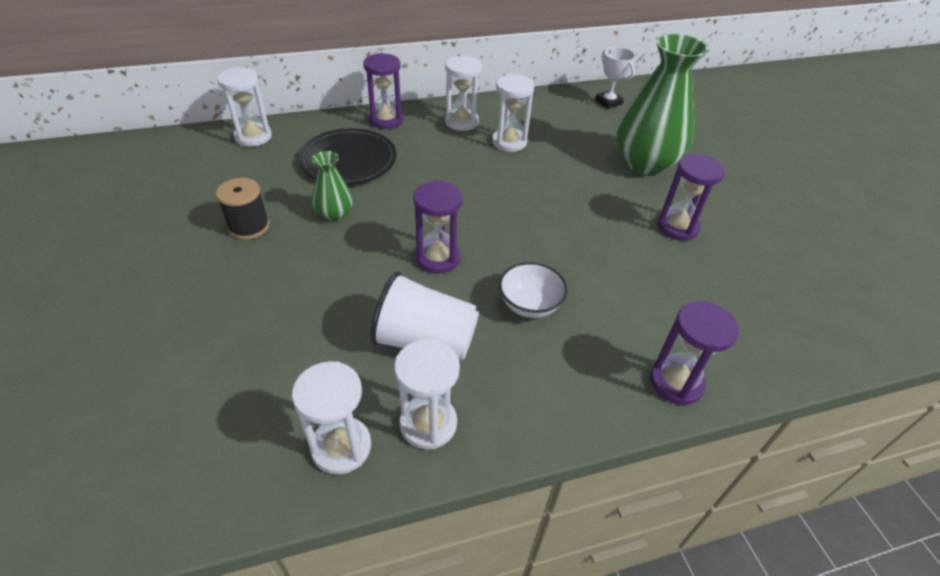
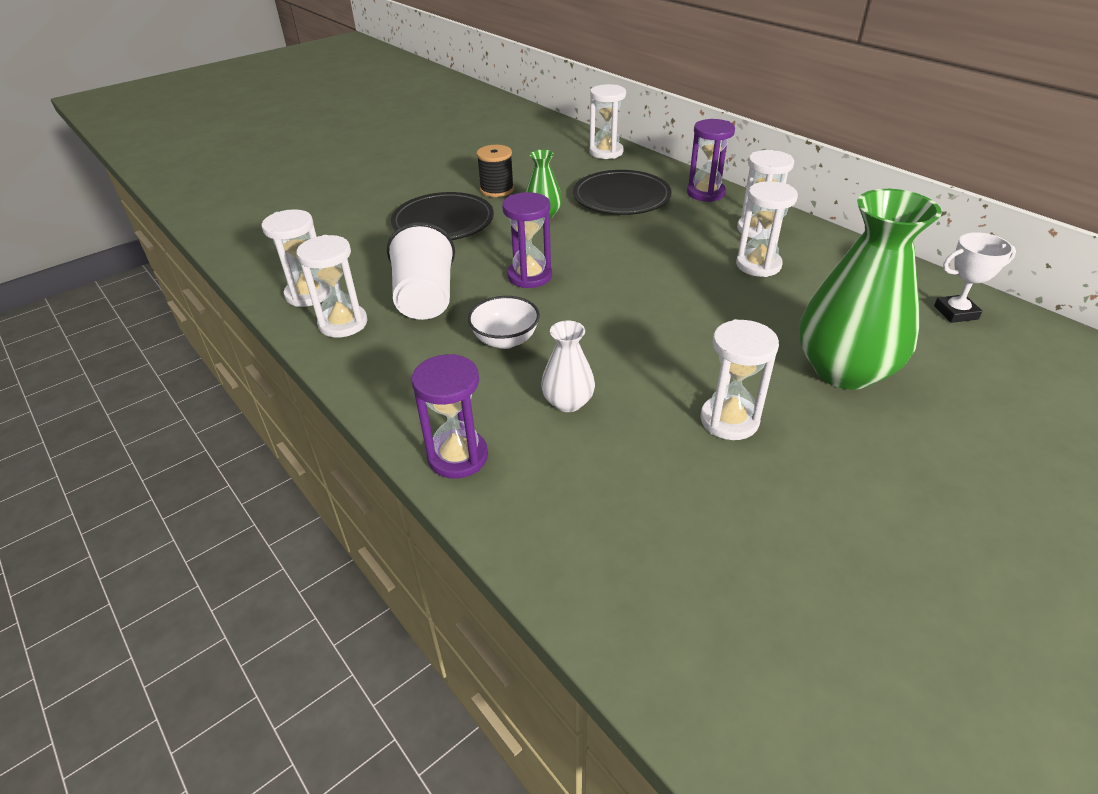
camera: 70 degrees right, 5 degrees down
(278, 286) = (443, 221): none -> black plate
(608, 102) = (955, 312): white trophy -> white trophy turned 45 degrees clockwise
(630, 295) = (568, 402): none -> white vase
(677, 227) = (729, 420): purple hourglass -> white hourglass

